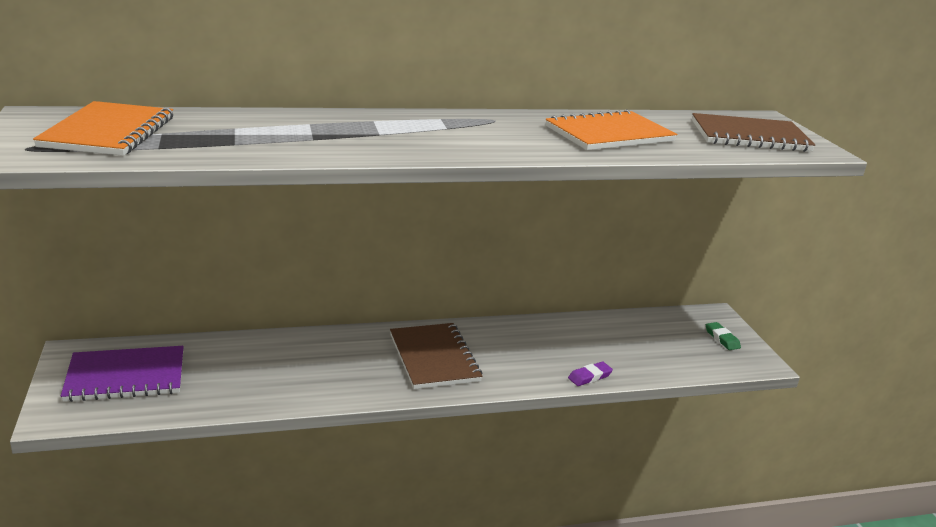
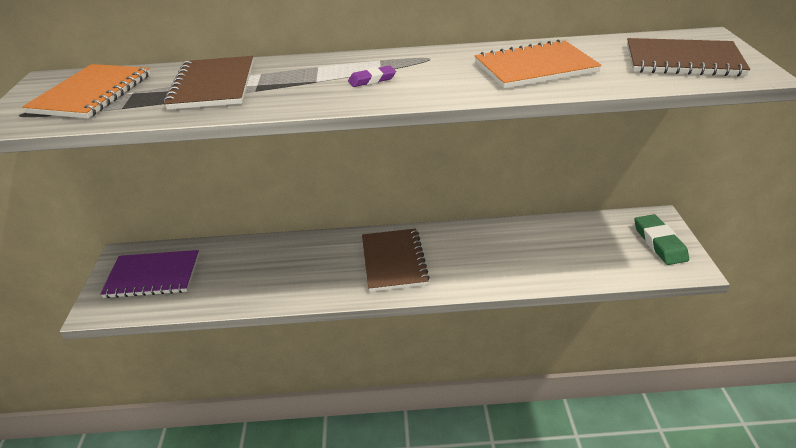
camera: 15 degrees right, 10 degrees up
(259, 131) = (213, 85): none -> brown notebook
(590, 376) = (525, 281): purple eraser -> purple eraser (372, 80)
(722, 338) = (659, 243): green eraser -> green eraser, size x1.76

